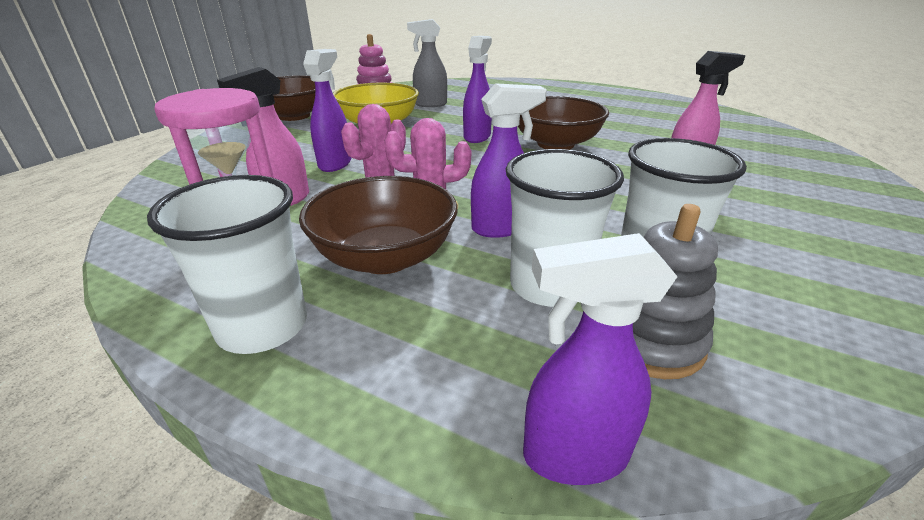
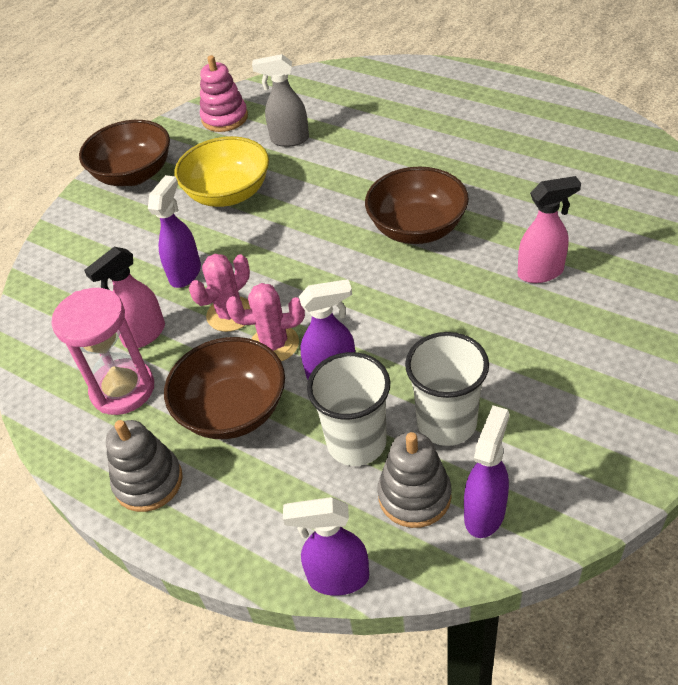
camera: 10 degrees right, 15 degrees up
(263, 326) = (148, 482): white cup -> grey stacking toy
(477, 137) = (334, 215): purple spray bottle -> purple spray bottle (485, 513)

